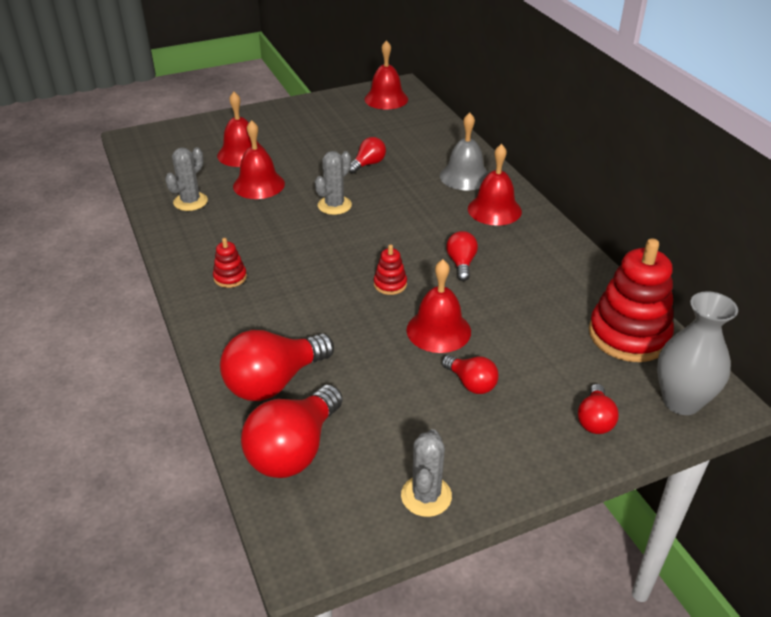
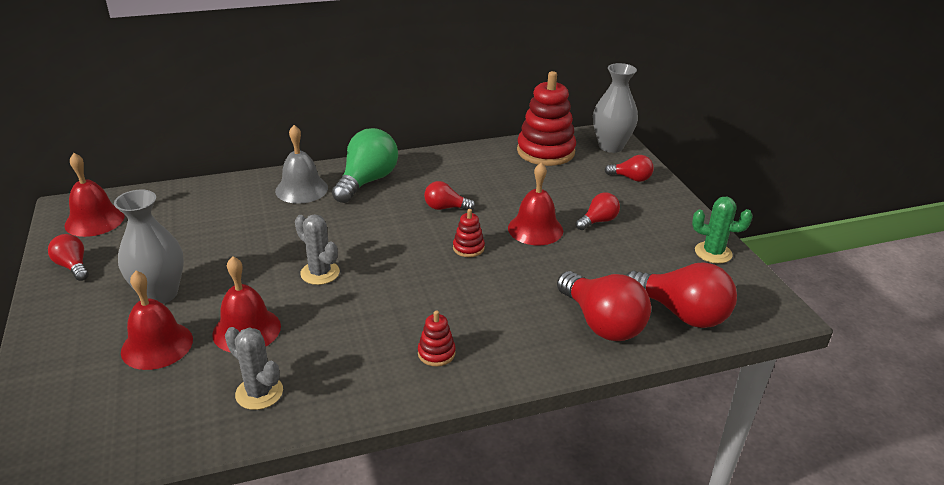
camera: 85 degrees left, 5 degrees down
(298, 143) = (160, 294): none -> grey vase
(368, 164) = (244, 245): red light bulb -> red light bulb (73, 266)
(426, 496) = (713, 253): grey cactus -> green cactus
(494, 210) = (367, 181): red bell -> green light bulb

